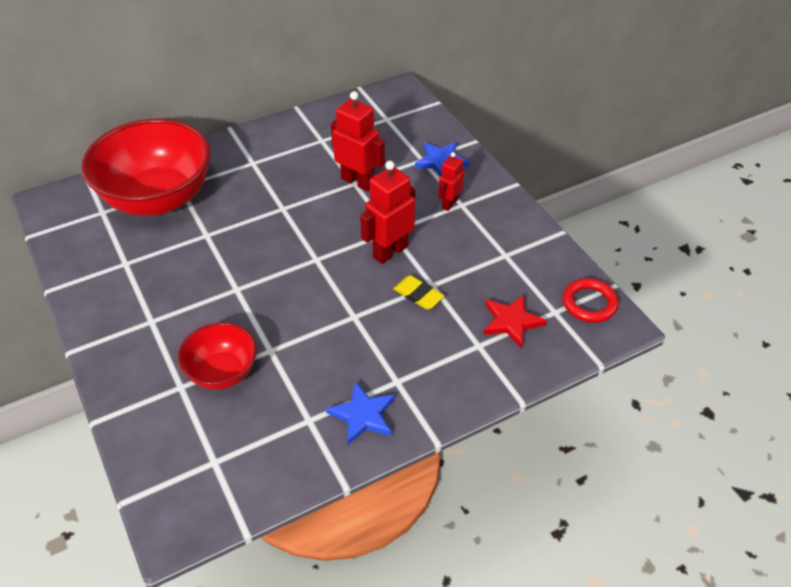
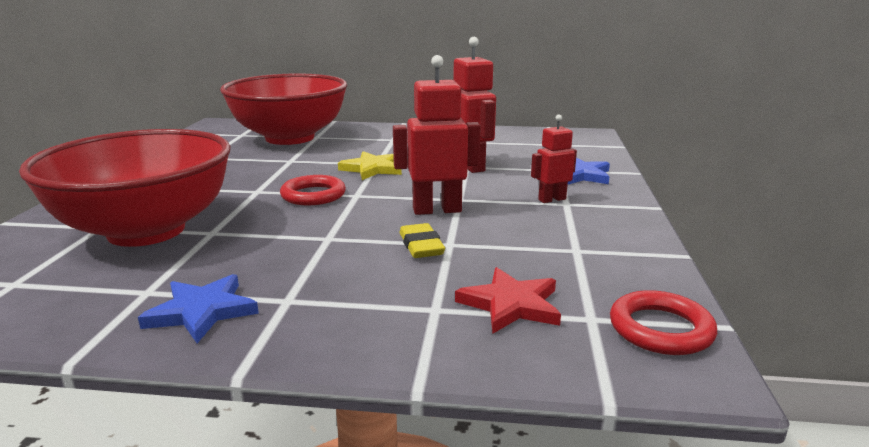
camera: 35 degrees right, 25 degrees down
(222, 372) = (146, 231): red bowl -> red bowl, size x1.91
(286, 274) = (313, 195): none -> red ring
(288, 218) = (372, 169): none -> yellow star

